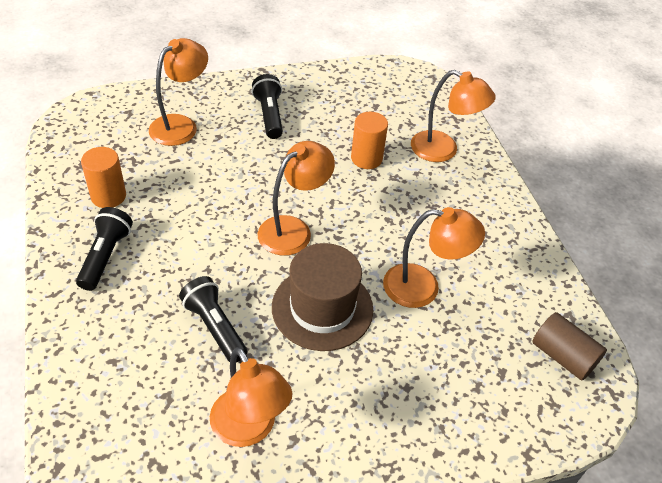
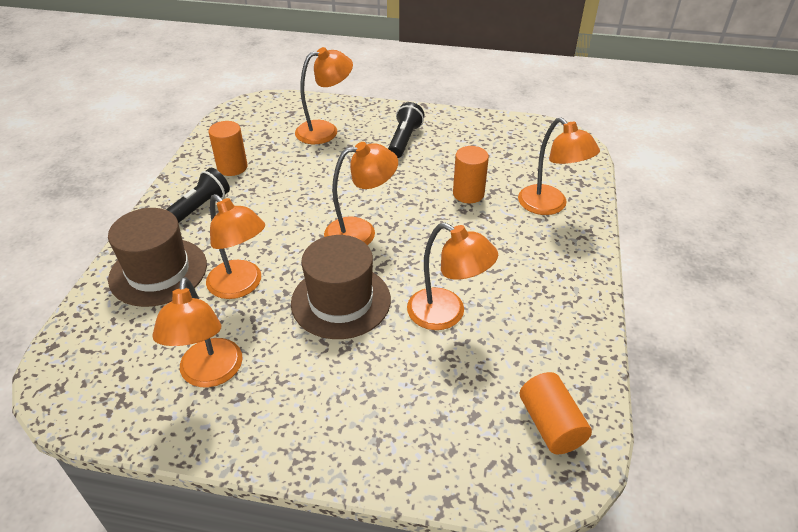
camera: 30 degrees right, 5 degrees down
(114, 342) = (158, 272): none -> brown hat
(215, 327) = (241, 286): black flashlight -> orange lamp
(562, 356) = (550, 425): brown cylinder -> orange cylinder

